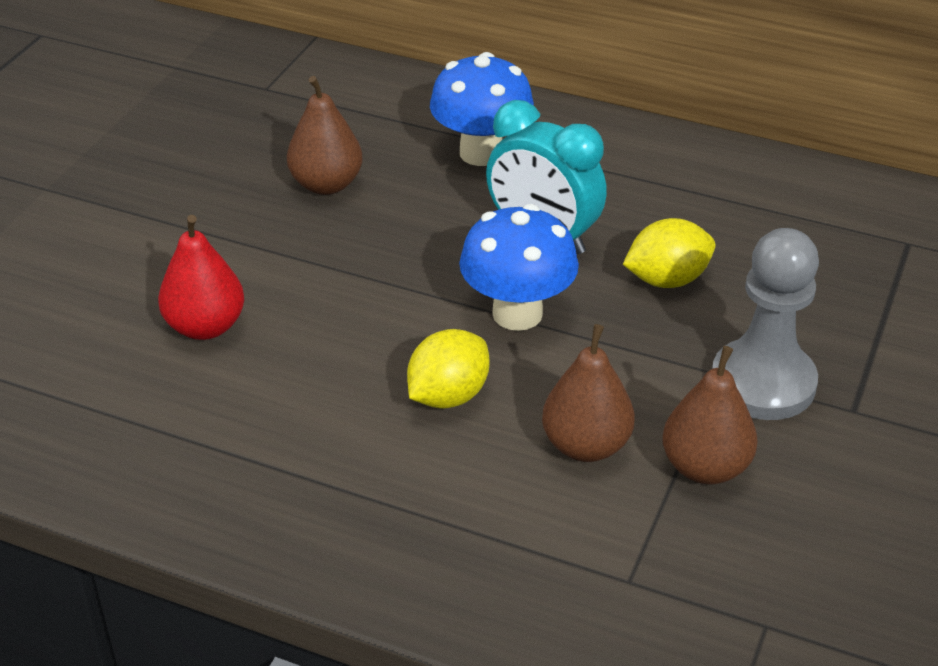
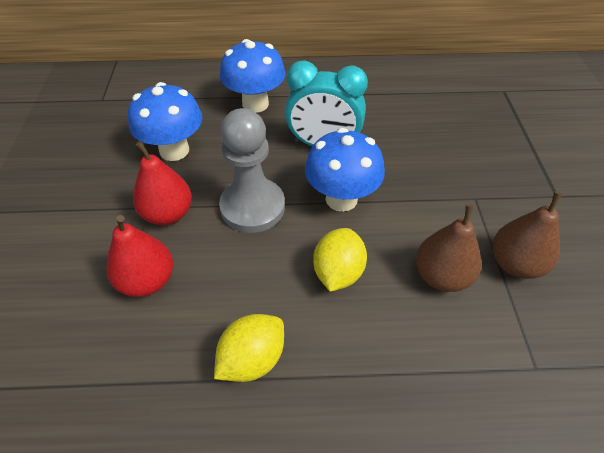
camera: 25 degrees left, 10 degrees up
(273, 260) = (168, 214): none -> red pear
(326, 184) = (174, 150): brown pear -> blue mushroom
(667, 280) = (407, 149): yellow lemon -> yellow lemon (252, 359)
(763, 383) = (501, 196): grey pawn -> grey pawn (252, 207)

